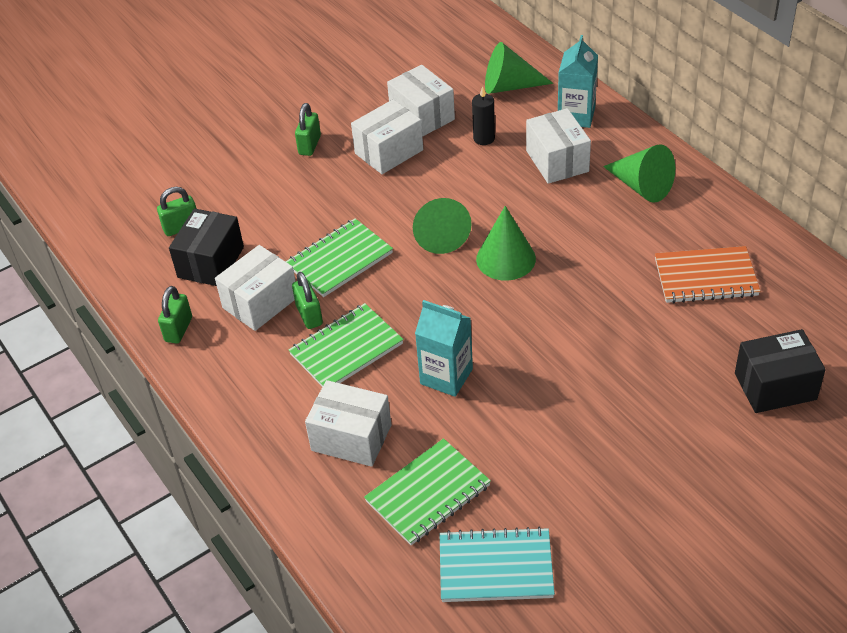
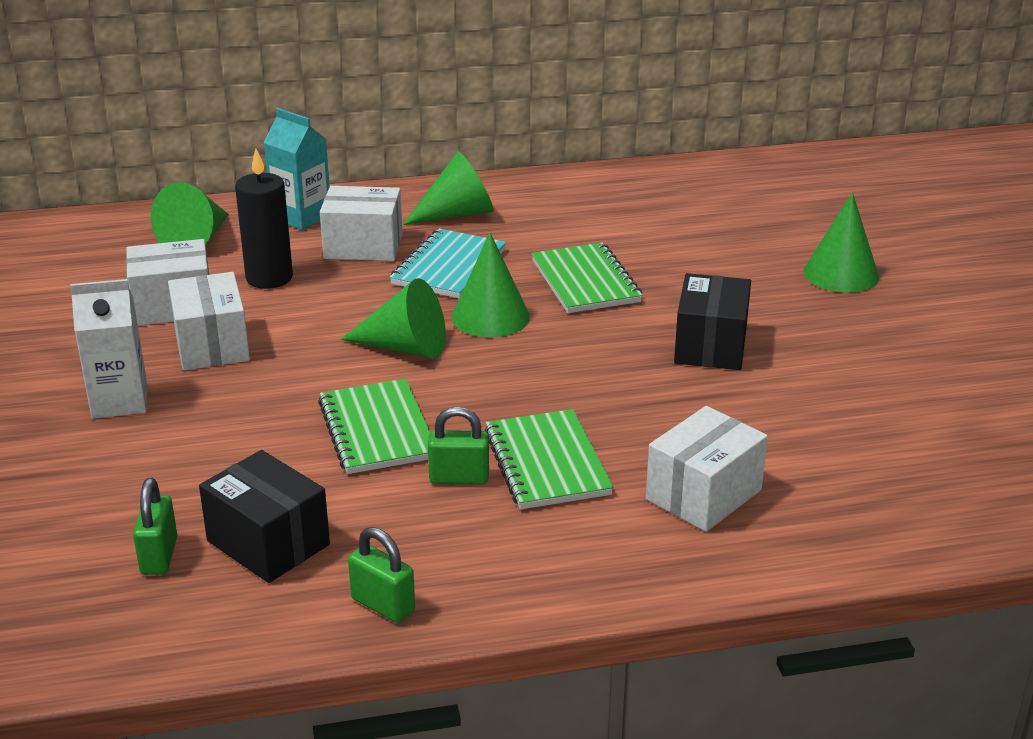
camera: 70 degrees left, 15 degrees down
(260, 302) = (396, 514): white box -> none
(309, 145) = (120, 401): green padlock -> white carton
(428, 493) = (826, 460): green notebook -> green notebook (585, 281)
(446, 376) = (649, 402): turquoise carton -> none
(484, 138) = (269, 278): black candle -> black candle, size x1.57
(496, 567) = (955, 441): turquoise notebook -> turquoise notebook (449, 267)
(705, 277) = (623, 220): orange notebook -> none
(716, 437) = (841, 274): none -> green cone
(775, 386) = (794, 229): black box -> black box (710, 346)

